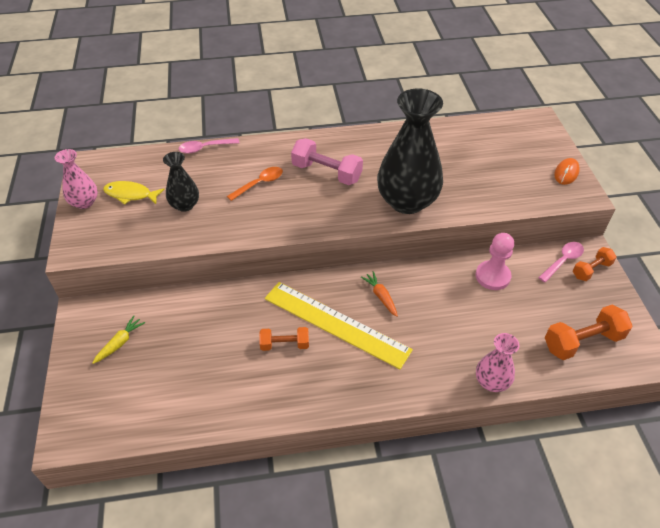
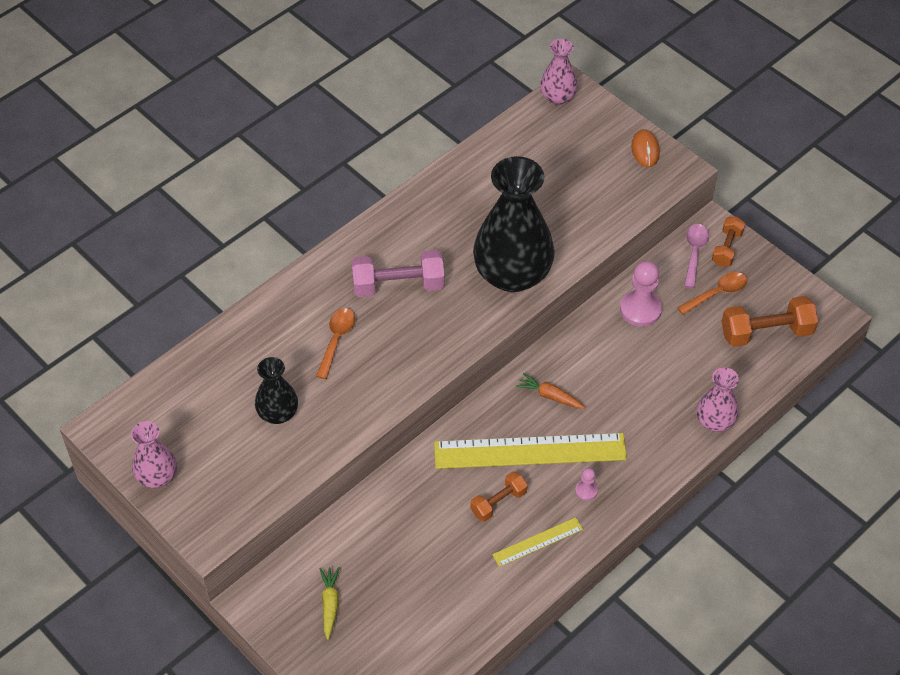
camera: 35 degrees left, 5 degrees up
(130, 194) = (201, 436): yellow fish -> none
(205, 148) = (228, 330): pink spoon -> none
(287, 388) = (537, 542): none -> yellow ruler
(352, 373) = (586, 491): none -> pink pawn
(526, 120) = (557, 97): none -> pink vase
(561, 295) = (717, 293): none -> orange spoon
(582, 341) = (766, 332): orange dumbbell -> orange dumbbell turned 45 degrees clockwise

